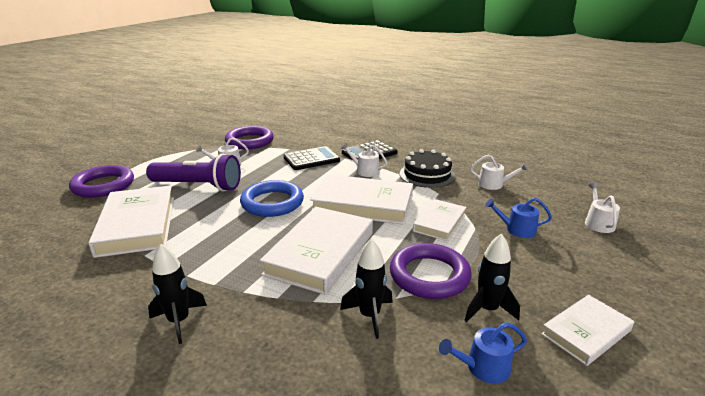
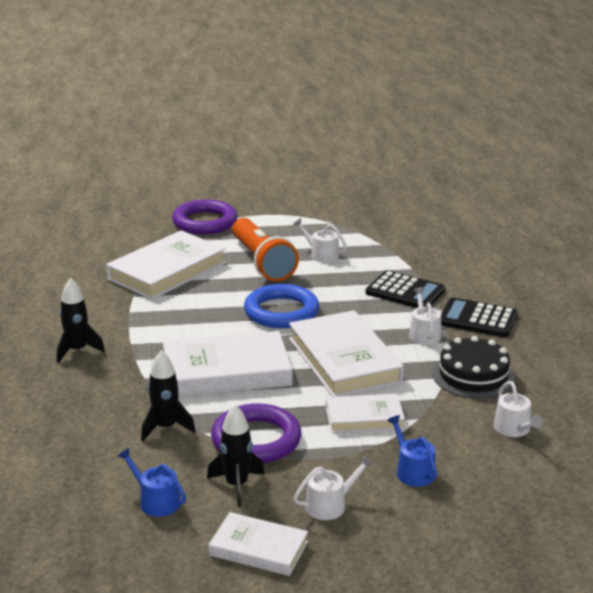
camera: 55 degrees right, 0 degrees up
(198, 186) = (262, 262): purple flashlight -> orange flashlight
(249, 141) = (394, 239): purple ring -> none
(598, 223) = (508, 528): white watering can -> white watering can (330, 505)

